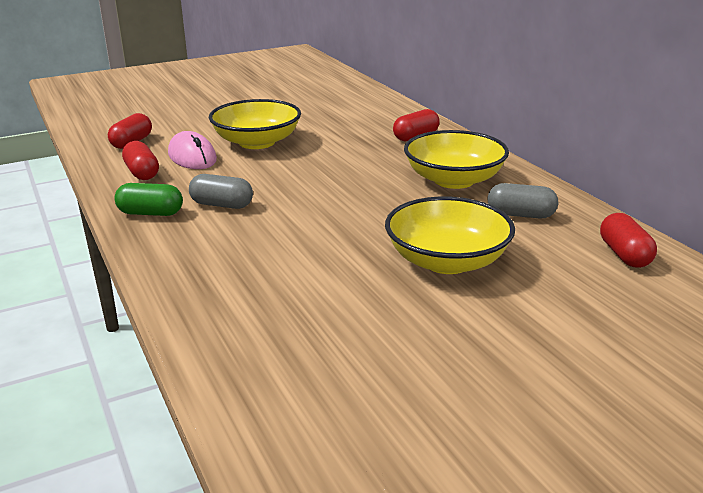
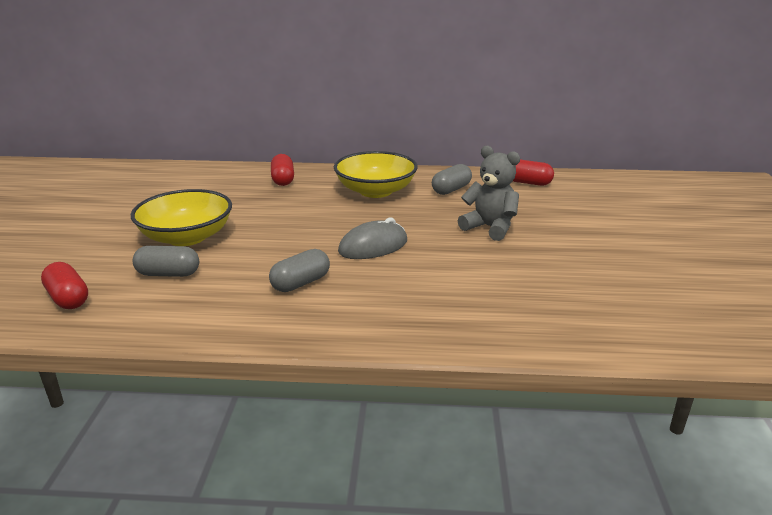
camera: 60 degrees left, 0 degrees up
(142, 173) = (165, 308): red capsule -> none
(150, 213) = (271, 321): green capsule -> none
(192, 157) = (168, 274): pink mouse -> grey capsule
(324, 214) = (373, 246): none -> grey mouse
(447, 261) = (490, 228): yellow bowl -> grey teddy bear

